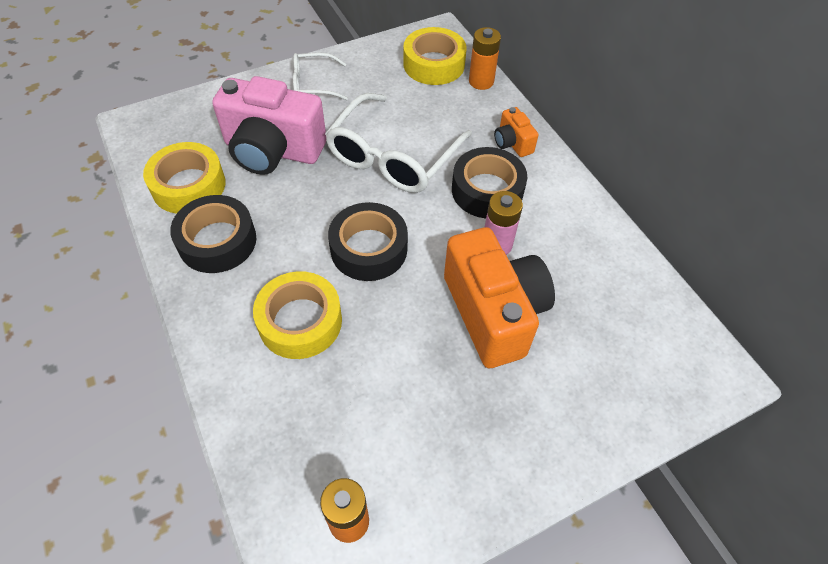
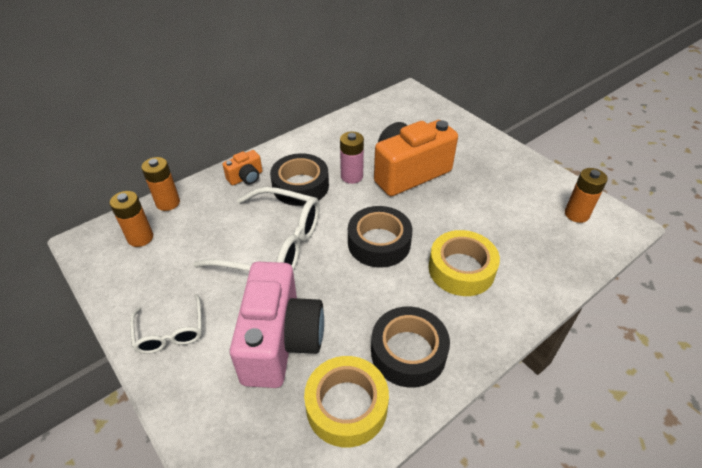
camera: 100 degrees left, 10 degrees down
(434, 64) = (140, 238): yellow tape -> orange battery

